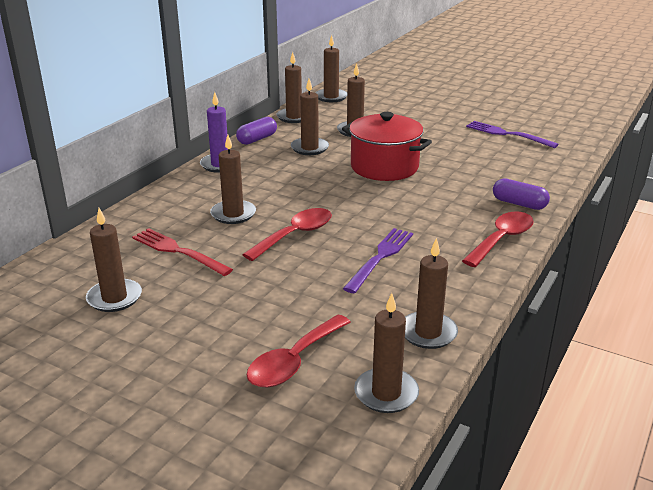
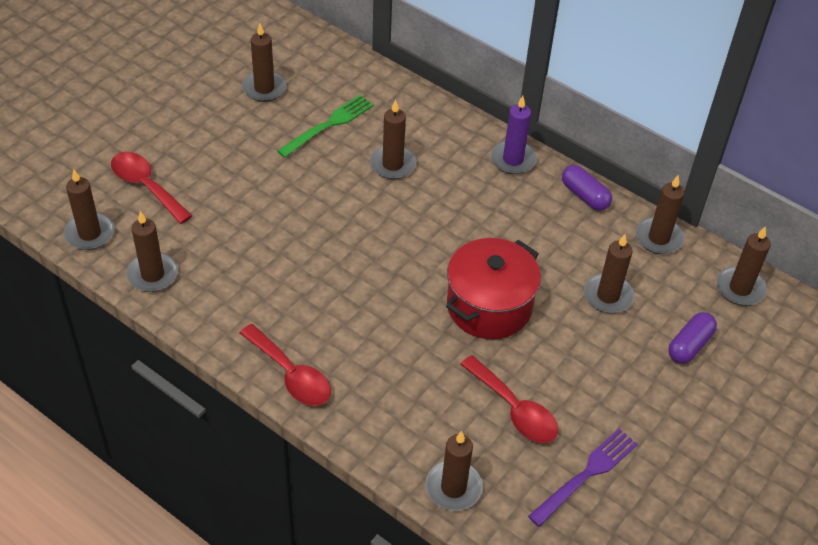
camera: 95 degrees right, 20 degrees up
(178, 251) = (329, 124): red fork -> green fork
(295, 235) = (340, 207): red spoon -> red spoon (514, 409)
(309, 148) = (553, 242): brown candle -> brown candle (453, 488)
(380, 257) = (281, 265): purple fork -> none
(519, 204) = (368, 418): purple capsule -> purple capsule (689, 345)

